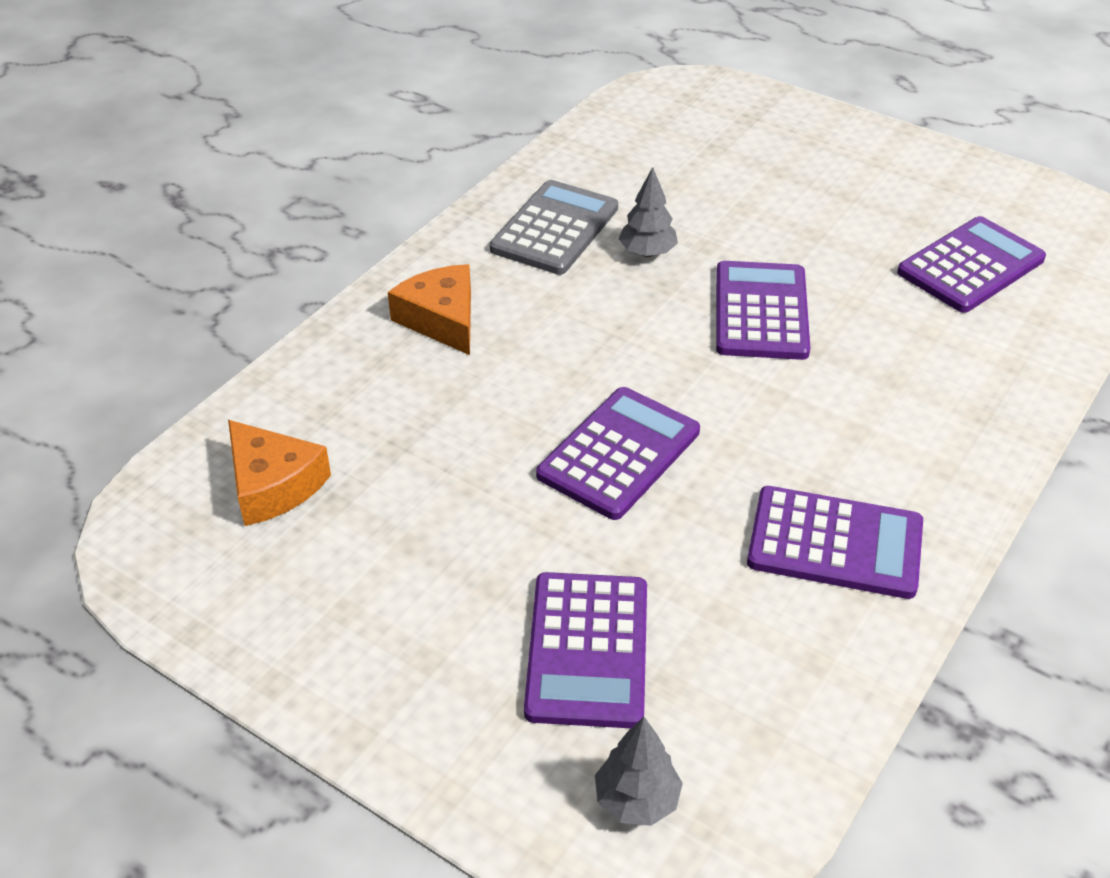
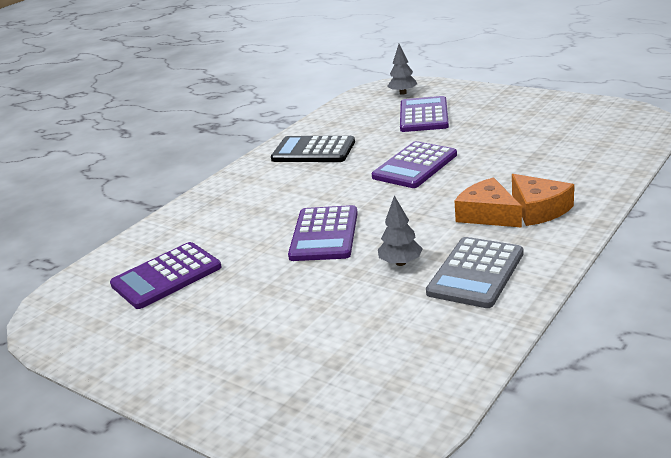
camera: 175 degrees left, 15 degrees down
(272, 485) = (591, 138): orange cheese -> orange cheese (488, 214)
(835, 543) = (313, 151): purple calculator -> black calculator

